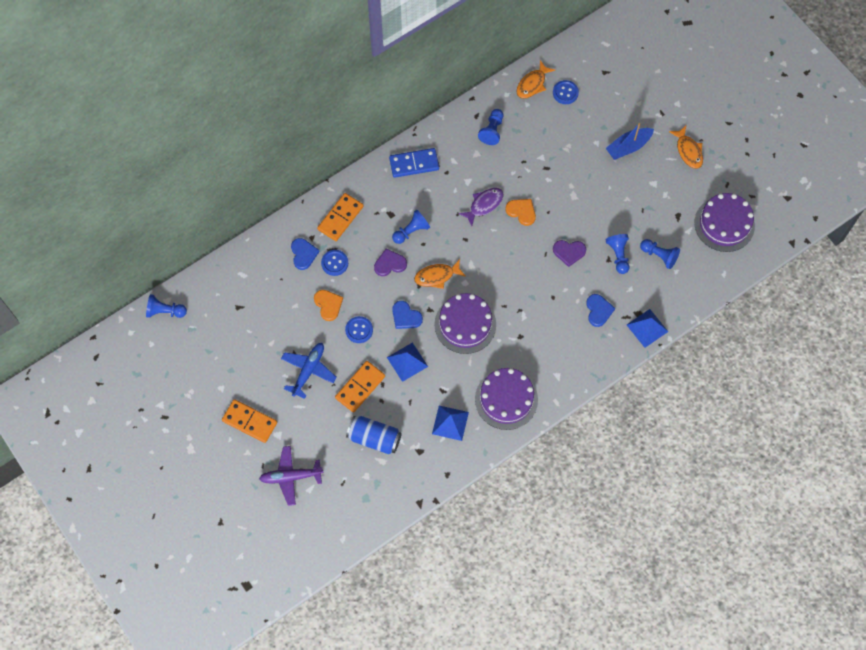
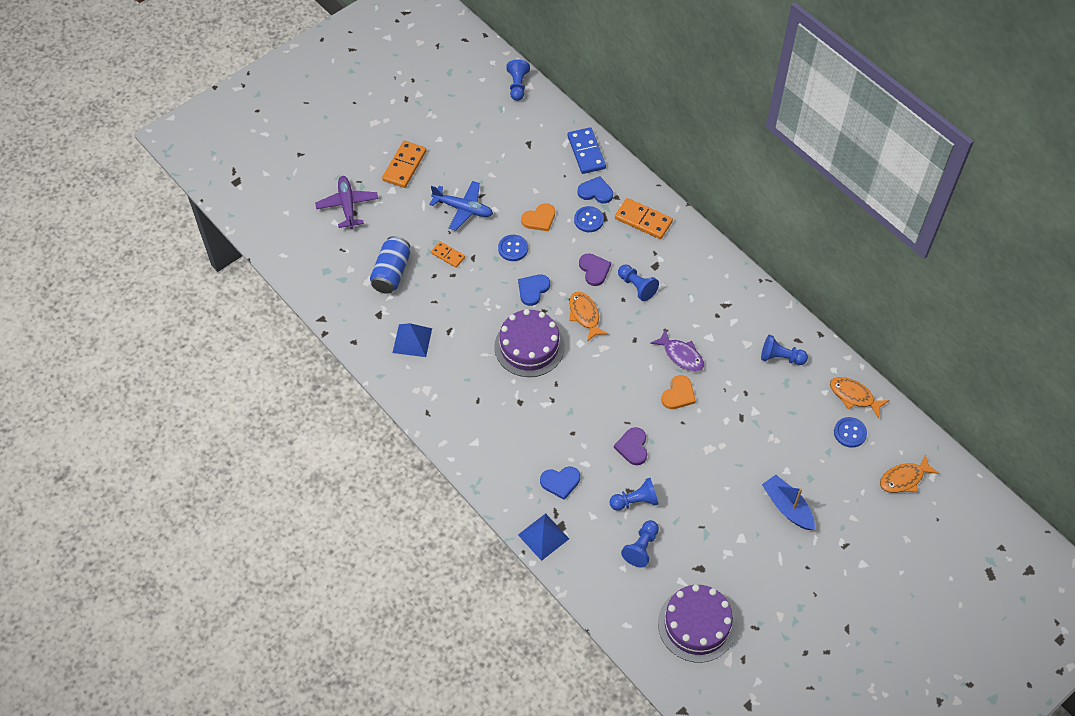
camera: 85 degrees right, 10 degrees down
(303, 254) = (595, 192): blue heart -> blue heart turned 150 degrees counterclockwise
(360, 387) = (448, 255): orange domino -> orange domino, size x0.59
(407, 361) = (480, 295): blue pyramid -> none
(414, 164) = (722, 283): blue domino -> blue domino (586, 152)
(506, 399) = (443, 392): purple cake -> none
(688, 151) = (795, 579): orange fish -> orange fish (904, 479)

